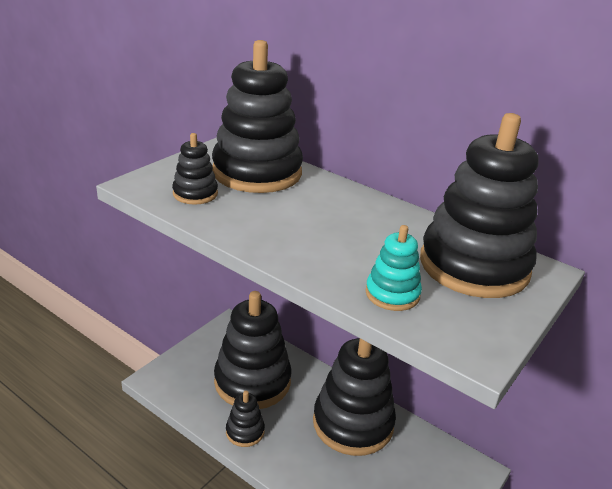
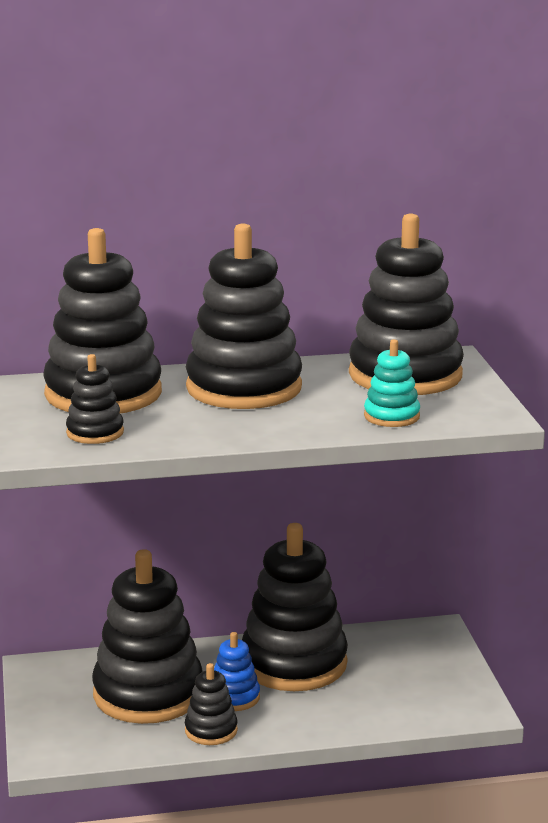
camera: 45 degrees left, 10 degrees down
(288, 420) = (234, 697): none -> blue stacking toy
(341, 212) = (244, 388): none -> black stacking toy

